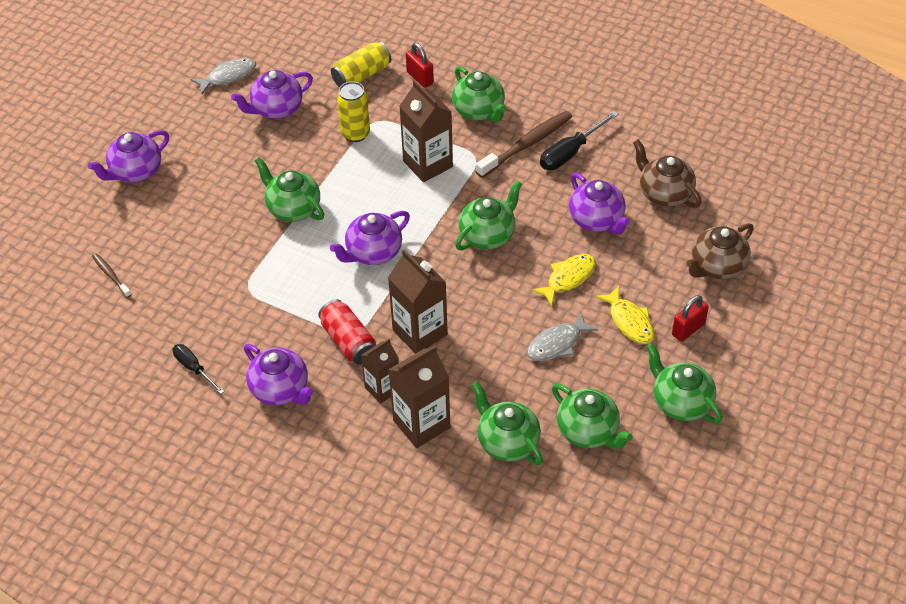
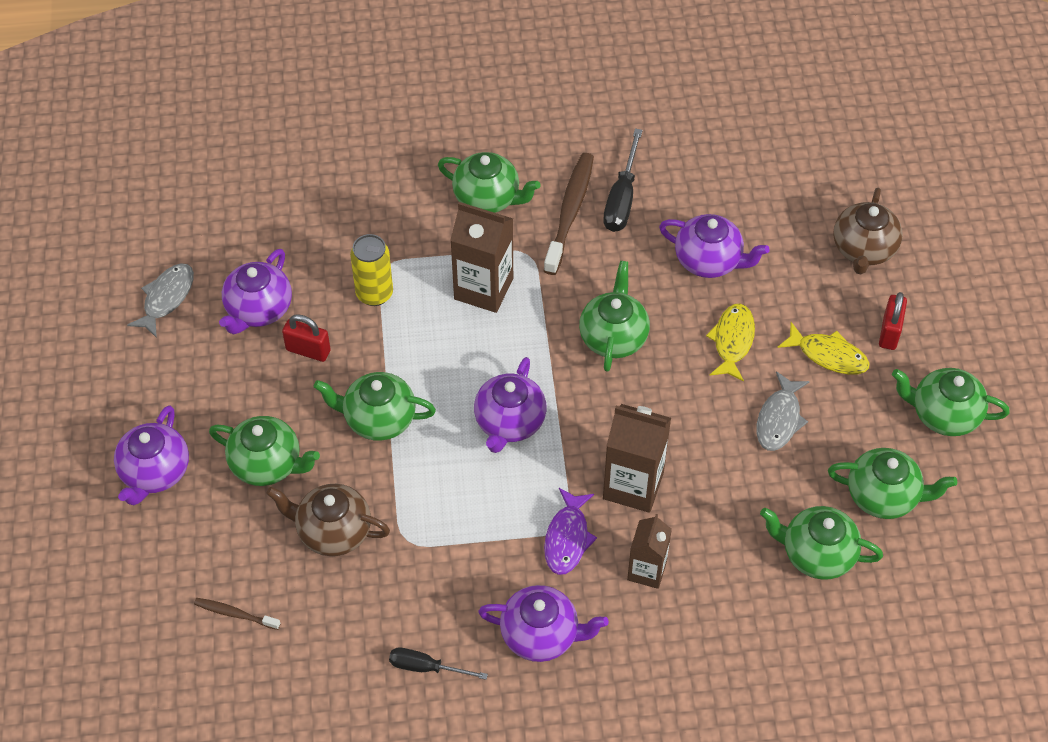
camera: 35 degrees left, 5 degrees up
(204, 200) = (267, 464): none -> green teapot
(348, 341) = (567, 538): red can -> purple fish
(361, 75) = (323, 220): yellow can -> none
(420, 78) = (391, 191): red padlock -> red padlock (308, 350)
(421, 424) = (718, 586): brown carton -> none
(664, 193) = (751, 196): brown teapot -> brown teapot (333, 531)

